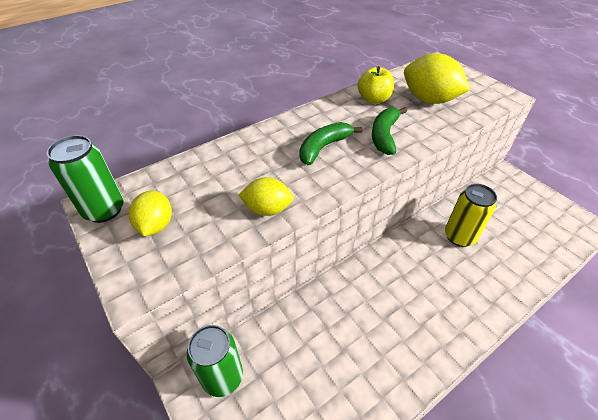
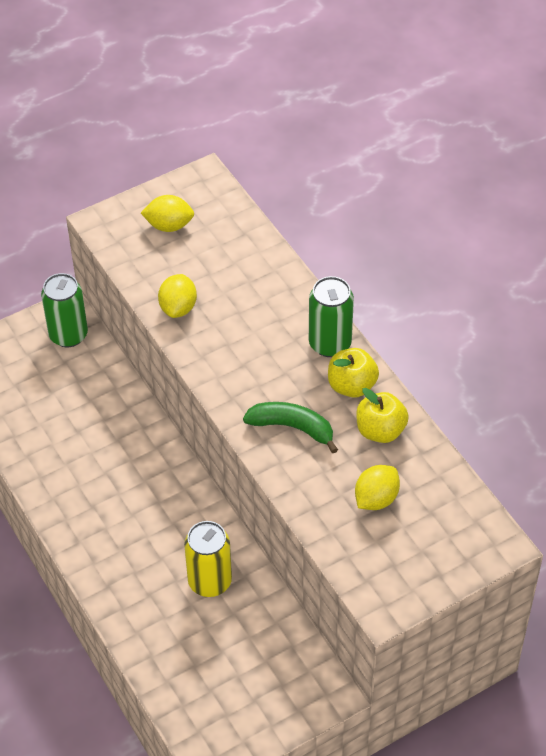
camera: 95 degrees right, 5 degrees up
(104, 210) = (194, 186): green can -> green can (330, 344)
(323, 147) = (274, 362): green banana -> none
(338, 111) = (352, 386): none -> yellow apple
(429, 100) = (376, 499): yellow lemon -> yellow lemon, size x0.61

